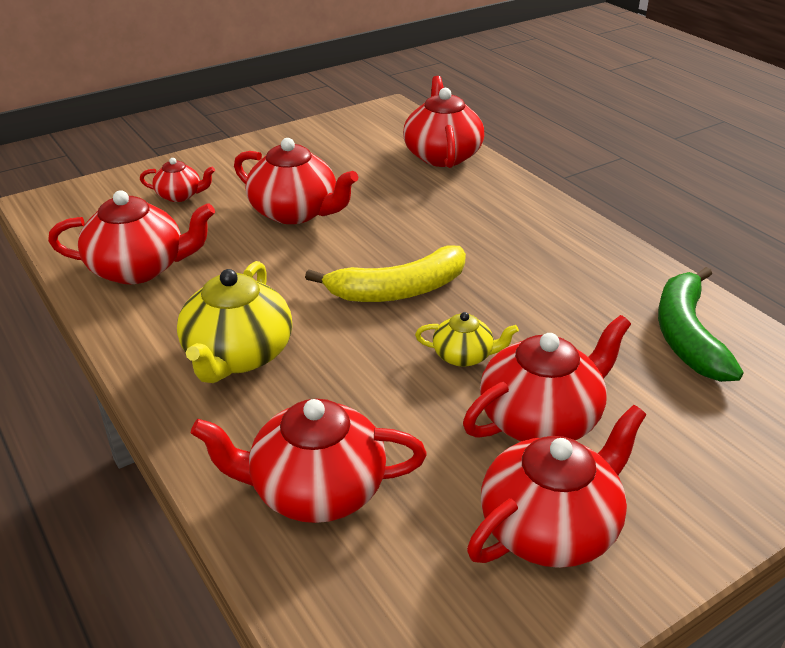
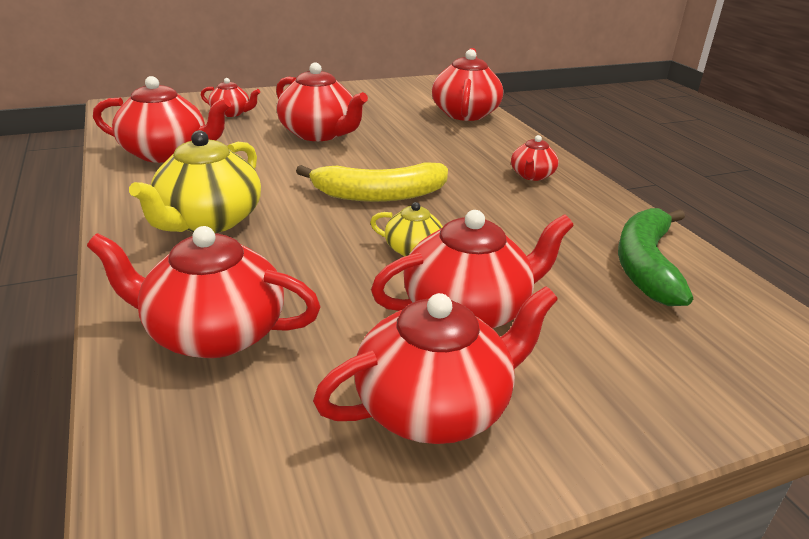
camera: 10 degrees right, 5 degrees down
(544, 237) = (532, 175): none -> red teapot

